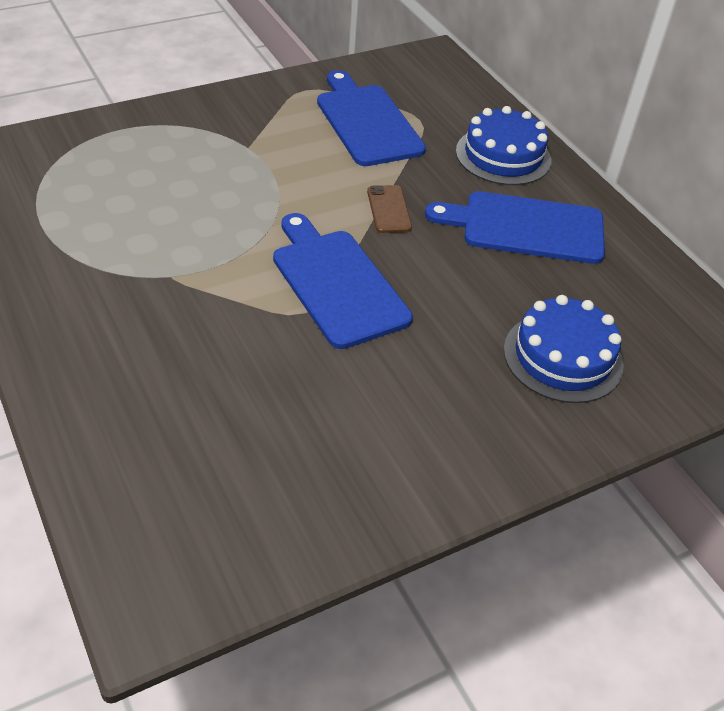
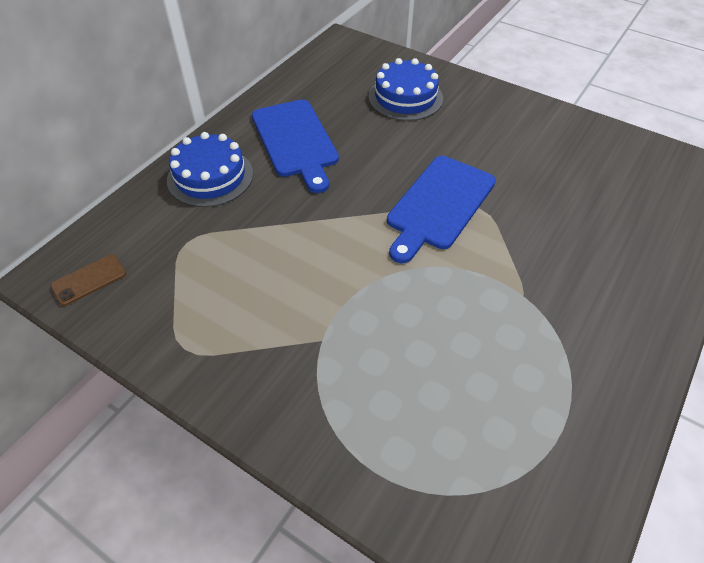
camera: 115 degrees left, 5 degrees up
(367, 122) = (215, 275): blue cutting board -> none
(389, 209) = (334, 212): brown phone -> brown phone (89, 280)

